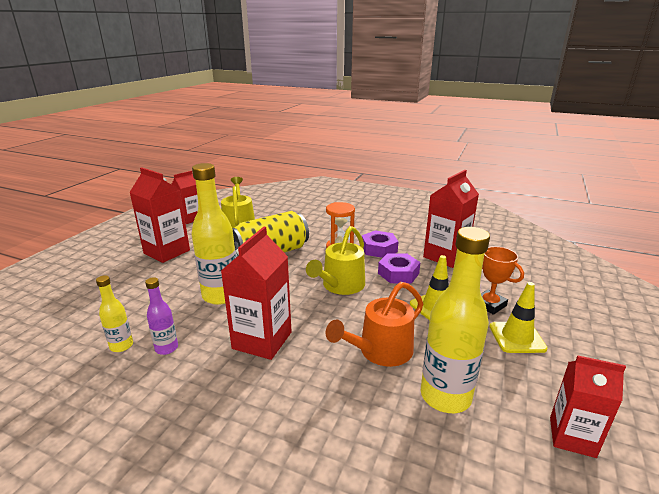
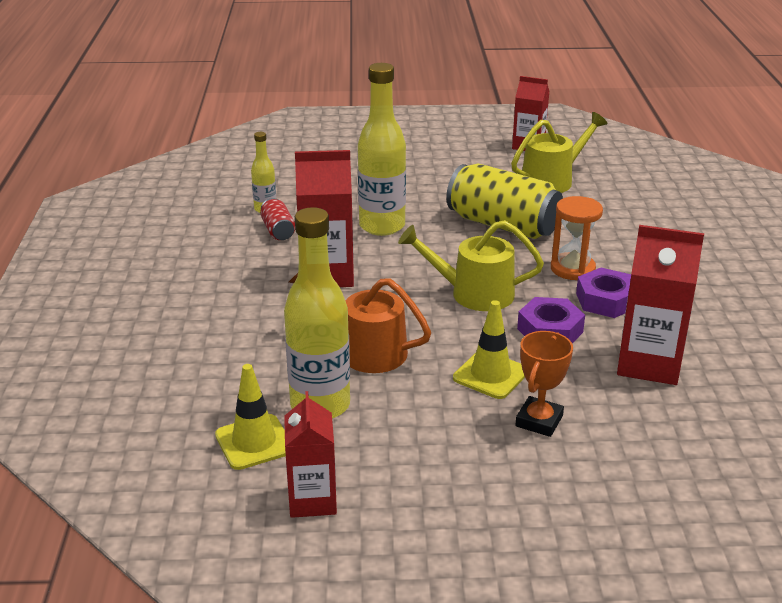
camera: 65 degrees right, 5 degrees up
(166, 348) = (278, 231): purple bottle -> red can
(167, 252) = (436, 164): red carton -> none
(517, 337) = (475, 451): yellow traffic cone -> yellow traffic cone (254, 442)

